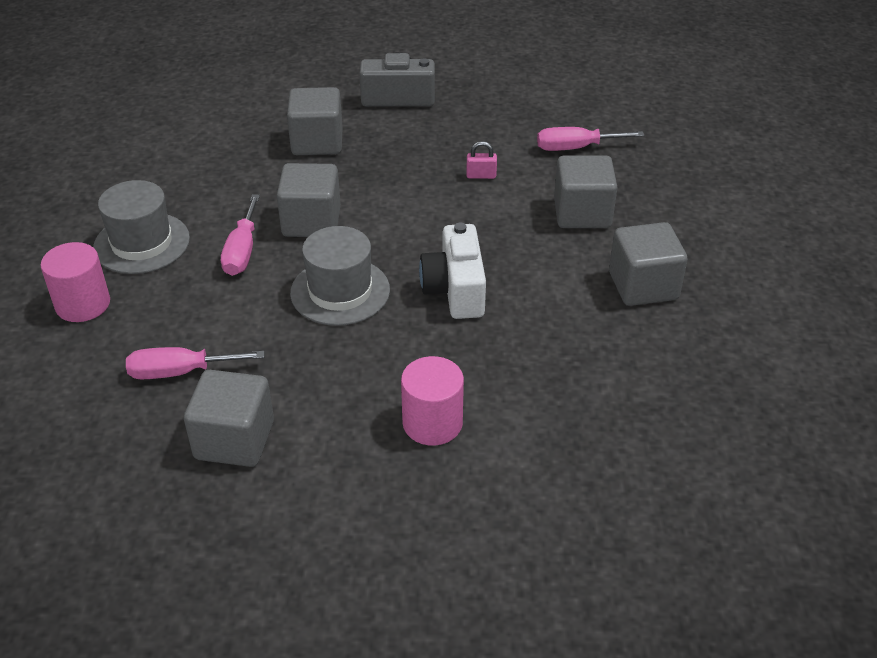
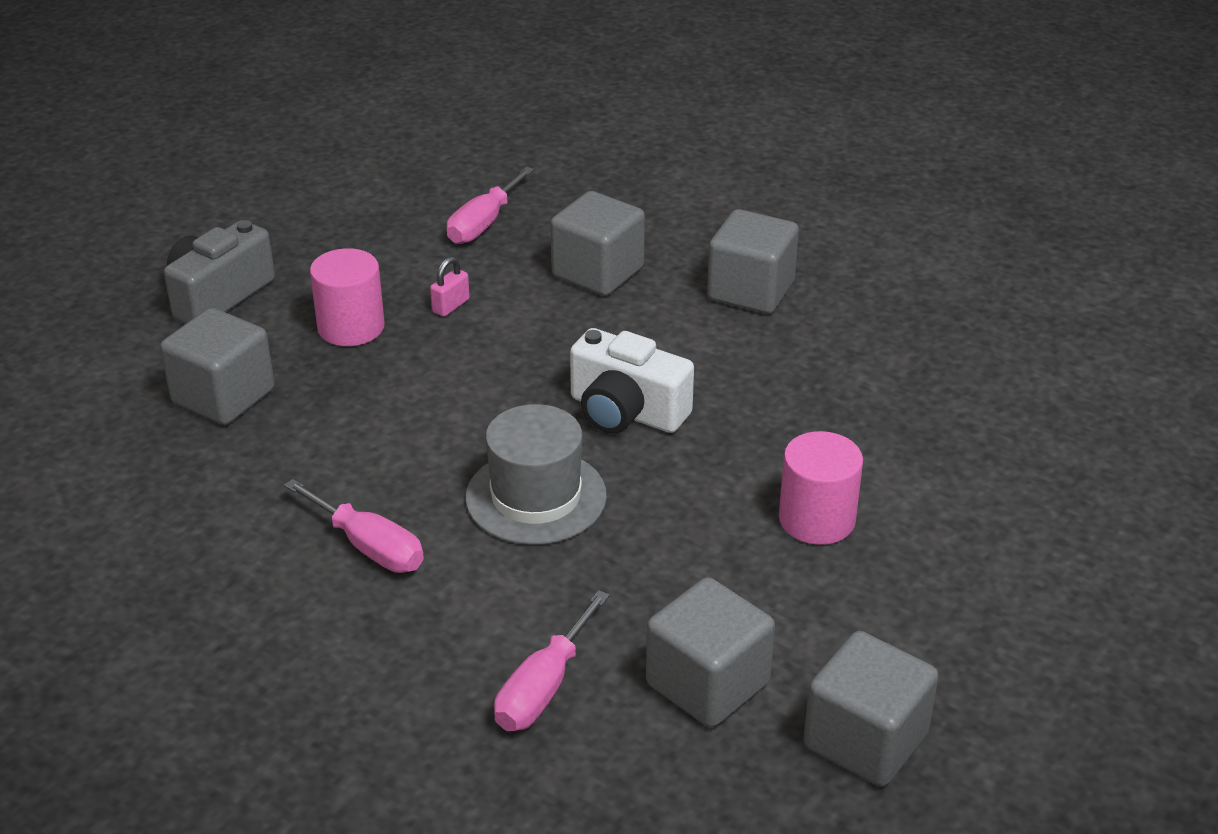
camera: 55 degrees left, 5 degrees down
(83, 304) = (310, 736): pink cylinder -> pink cylinder (351, 327)
(142, 243) = (243, 632): grey hat -> none
(311, 222) = (380, 466): grey cube -> grey cube (865, 740)

